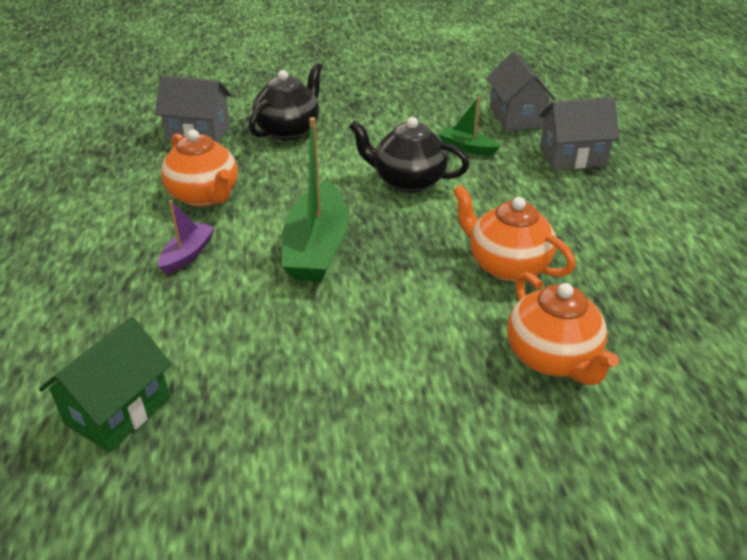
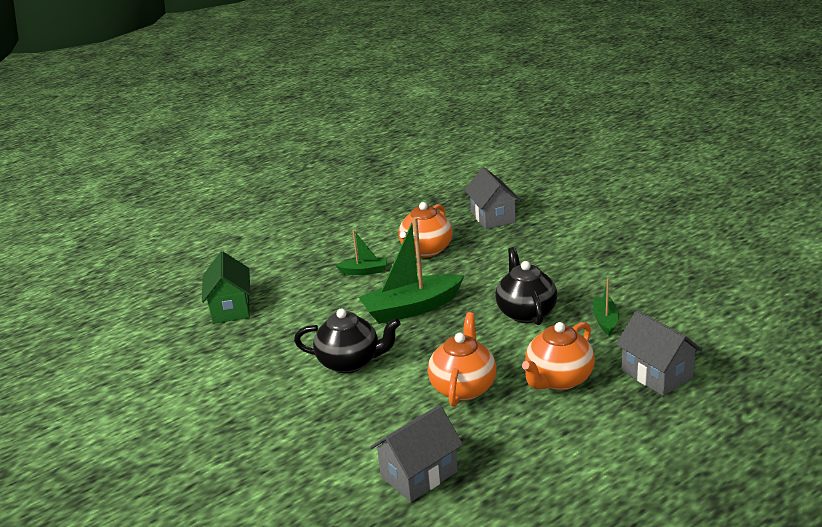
camera: 65 degrees right, 10 degrees down
(117, 410) = (231, 308): green house -> green house turned 75 degrees clockwise
(187, 254) = (364, 271): purple boat -> green boat
(289, 130) = (537, 244): black teapot -> black teapot (350, 362)
(516, 117) = (689, 327): grey house -> grey house (419, 474)
(553, 358) = (377, 436): orange teapot -> orange teapot (558, 380)

